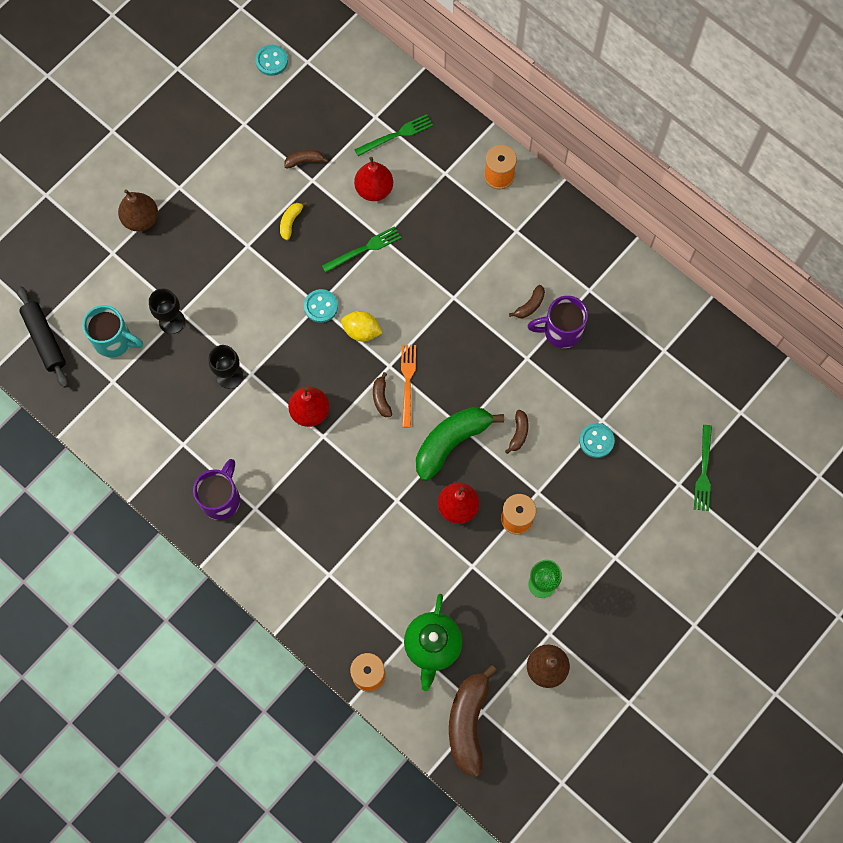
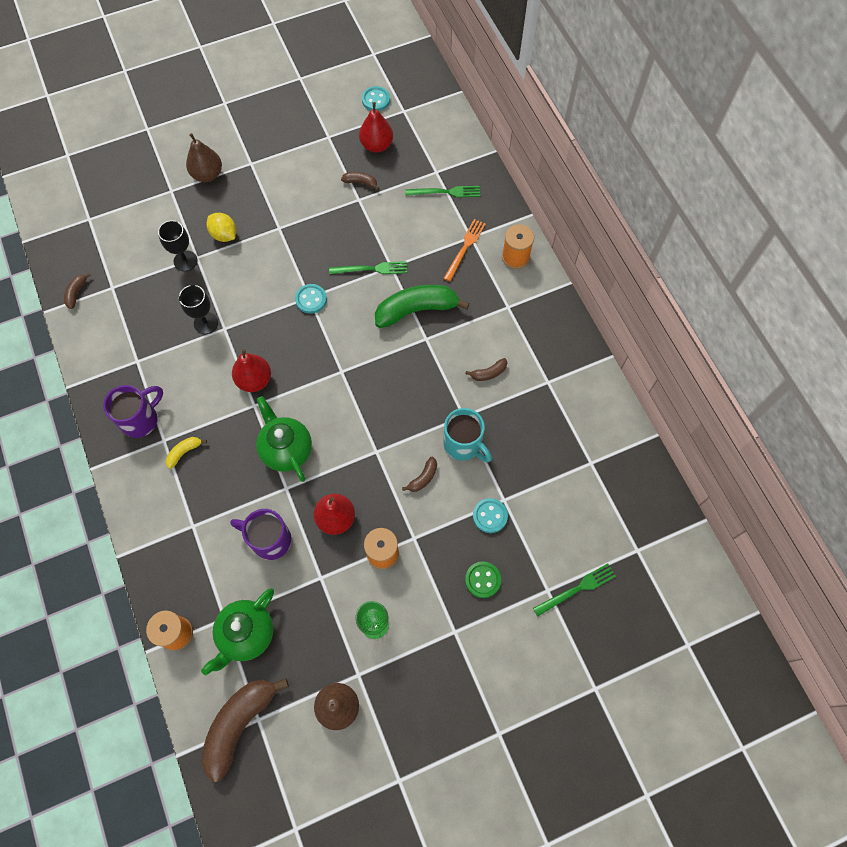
camera: 25 degrees right, 5 degrees down
(45, 339) = (80, 233): black rolling pin -> none
(114, 341) = (132, 257): turquoise mug -> turquoise mug (463, 444)
(290, 222) = (323, 224): yellow banana -> yellow banana (184, 452)
(361, 331) = (333, 333): yellow lemon -> yellow lemon (224, 235)
(374, 189) = (405, 226): red pear -> red pear (377, 145)
(377, 464) = (286, 450): none -> green teapot
(381, 398) = (320, 395): brown banana -> brown banana (76, 293)
(407, 382) = (349, 391): orange fork -> orange fork (465, 248)
(451, 442) = (359, 459): green banana -> green banana (416, 310)
(561, 331) = (505, 406): purple mug -> purple mug (270, 540)
(617, 501) = (482, 580): none -> green button
(703, 471) = (577, 589): green fork -> green fork turned 150 degrees counterclockwise

